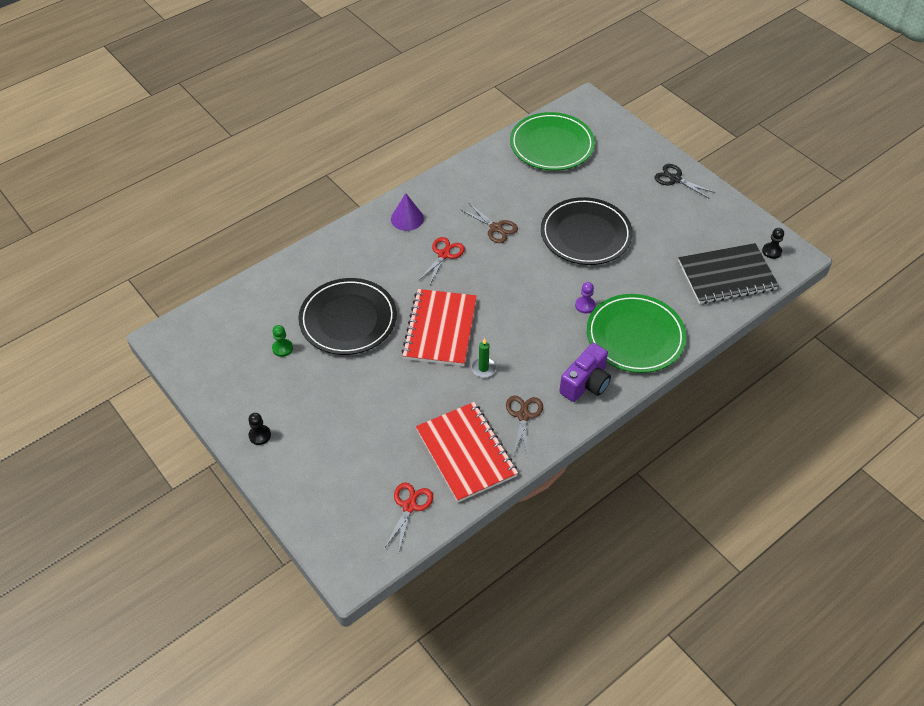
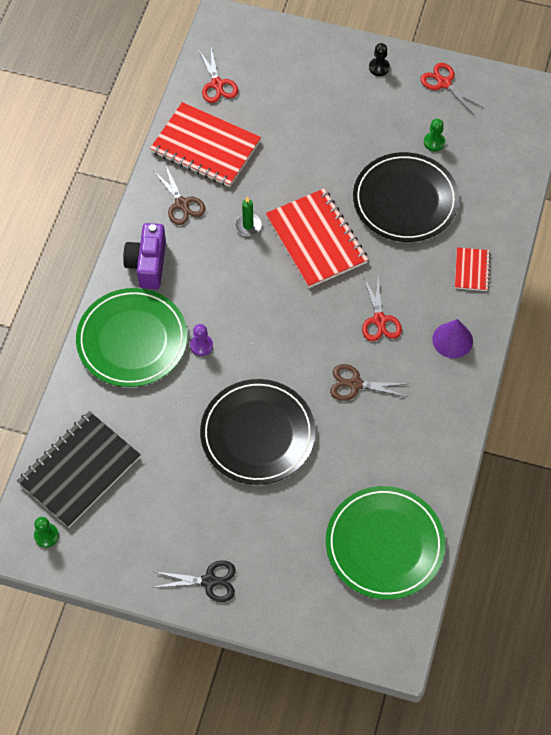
camera: 145 degrees right, 10 degrees up
(224, 390) = (444, 83): none -> red scissors
(350, 250) = (471, 270): none -> red notebook
(771, 251) = (46, 536): black pawn -> green pawn

